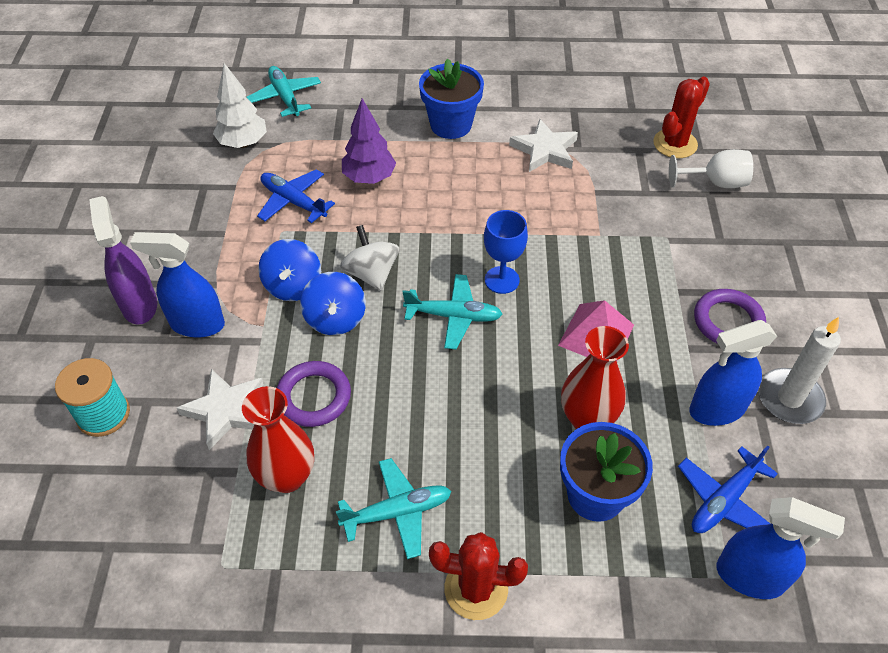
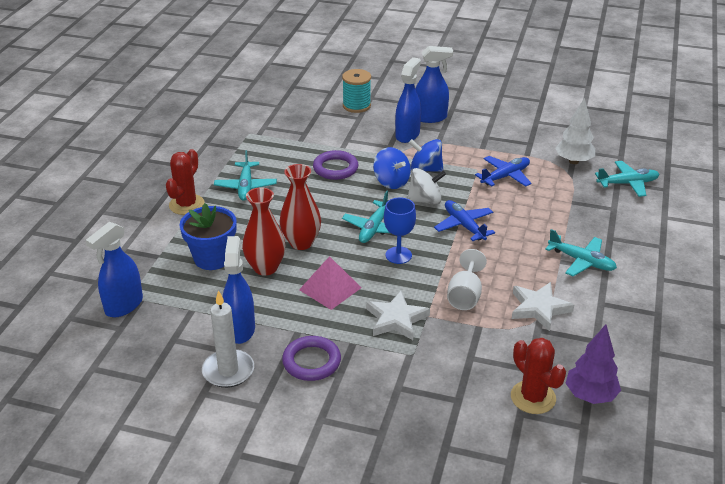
camera: 105 degrees right, 15 degrees down
(139, 304) = (430, 117): purple spray bottle -> blue spray bottle
(225, 410) = (340, 140): white star -> white star (396, 319)
(287, 476) = (288, 155): red vase -> red vase (301, 243)
(335, 319) = (391, 182): blue spinning top -> blue spinning top turned 135 degrees counterclockwise
(369, 178) = (523, 211): purple tree -> purple tree (590, 396)
(451, 125) = (581, 261): blue flower pot -> turquoise plane
(715, 182) = (471, 409): white goblet -> white goblet (465, 296)
(724, 500) = (175, 310): blue plane -> blue plane (464, 225)

